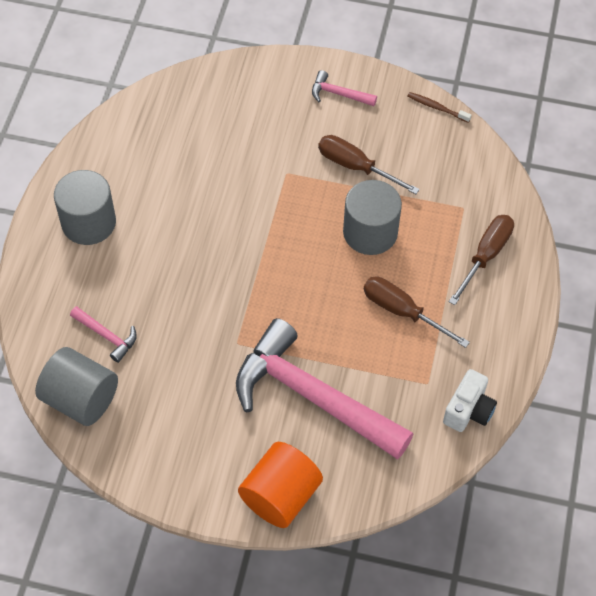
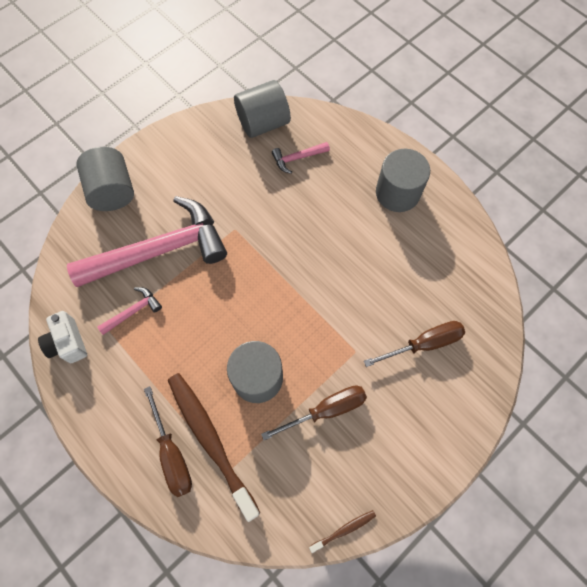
camera: 125 degrees right, 10 degrees up
(280, 496) = (112, 191): orange cylinder -> grey cylinder
(339, 94) = (412, 449): pink hammer -> pink hammer (133, 311)
(402, 311) = (175, 353): brown screwdriver -> brown screwdriver (424, 344)
(451, 234) = (210, 440): none -> brown toothbrush

